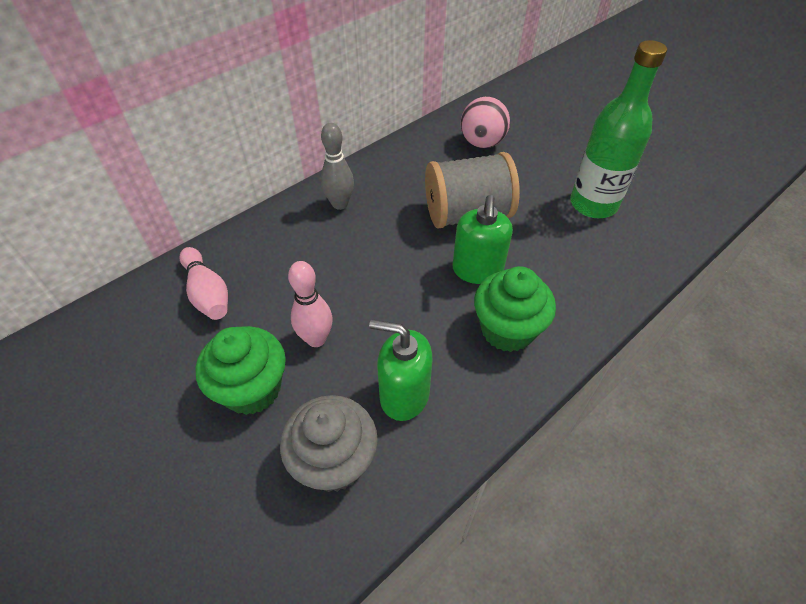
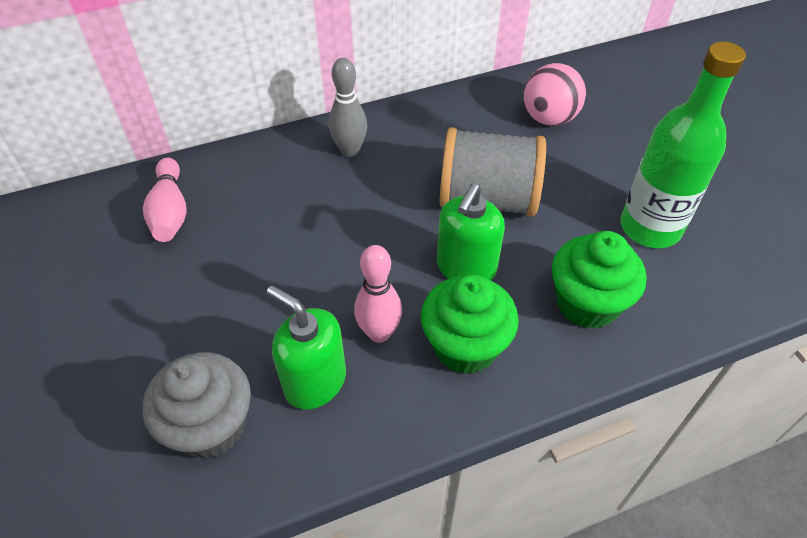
camera: 20 degrees right, 0 degrees up
(252, 389) = (167, 324): green cupcake -> green cupcake (587, 303)
(316, 339) = (254, 292): pink bowling pin -> pink bowling pin (379, 333)

